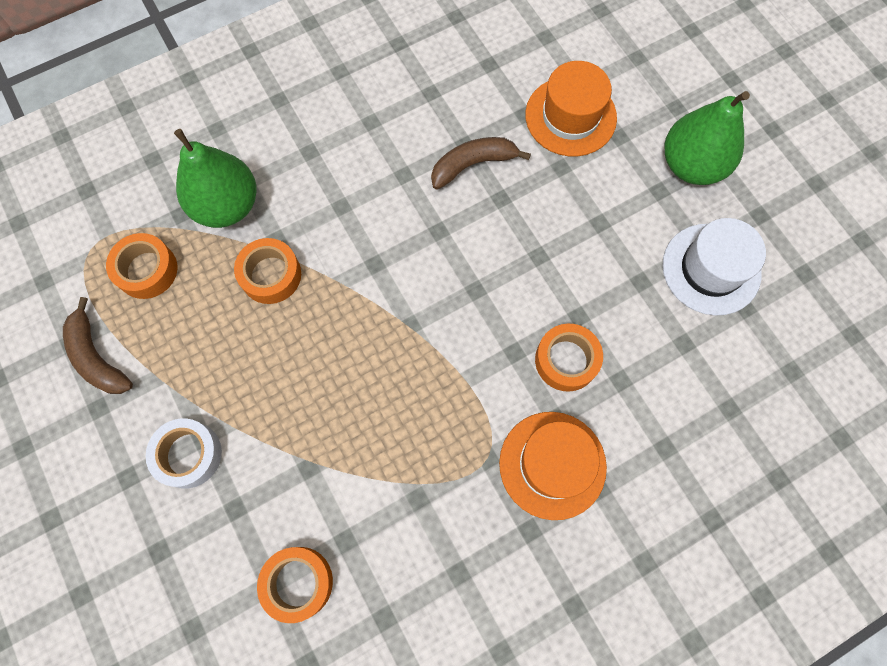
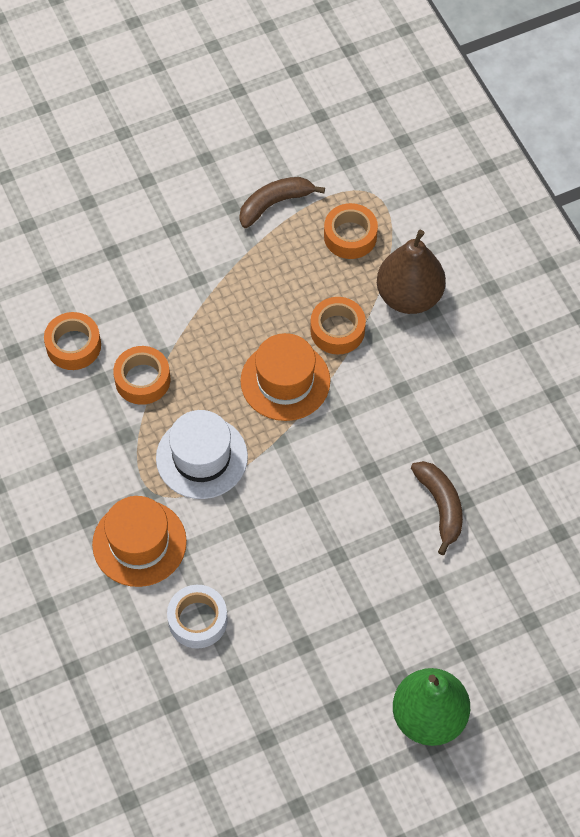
camera: 95 degrees right, 10 degrees down
(188, 455) = (184, 270): white tape -> white tape (197, 620)
(227, 205) = (409, 296): green pear -> brown pear
(566, 360) = (232, 566): orange tape -> orange tape (142, 380)
(570, 116) = (492, 605): orange hat -> orange hat (285, 381)
(711, 269) = (311, 714): white hat -> white hat (201, 457)

